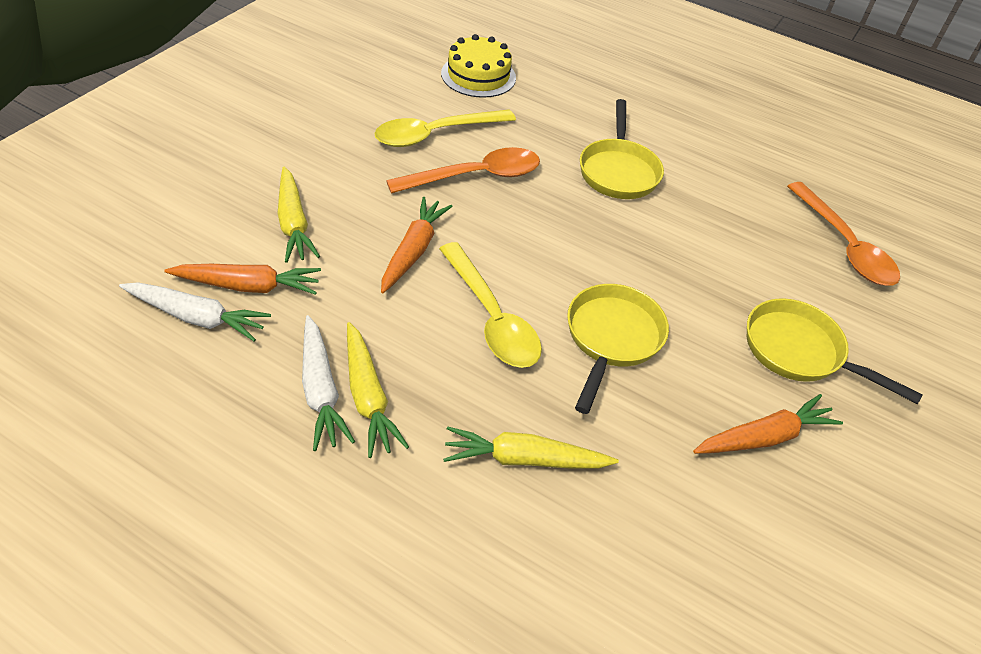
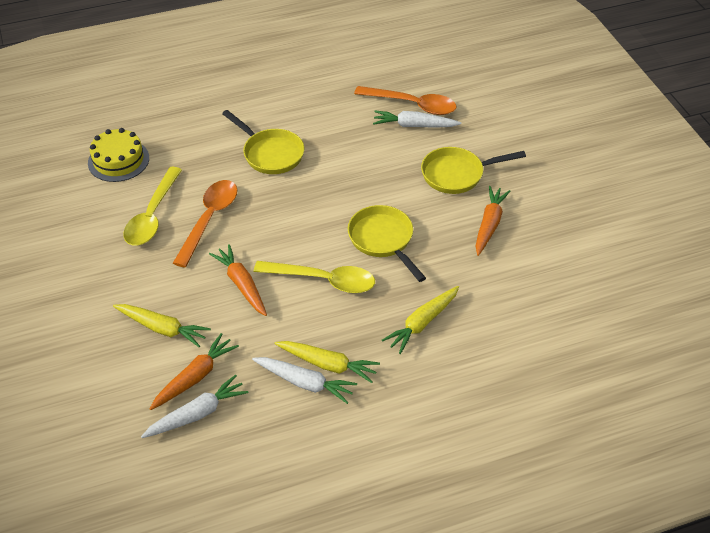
camera: 45 degrees left, 0 degrees up
(816, 265) = (414, 125): none -> white carrot

